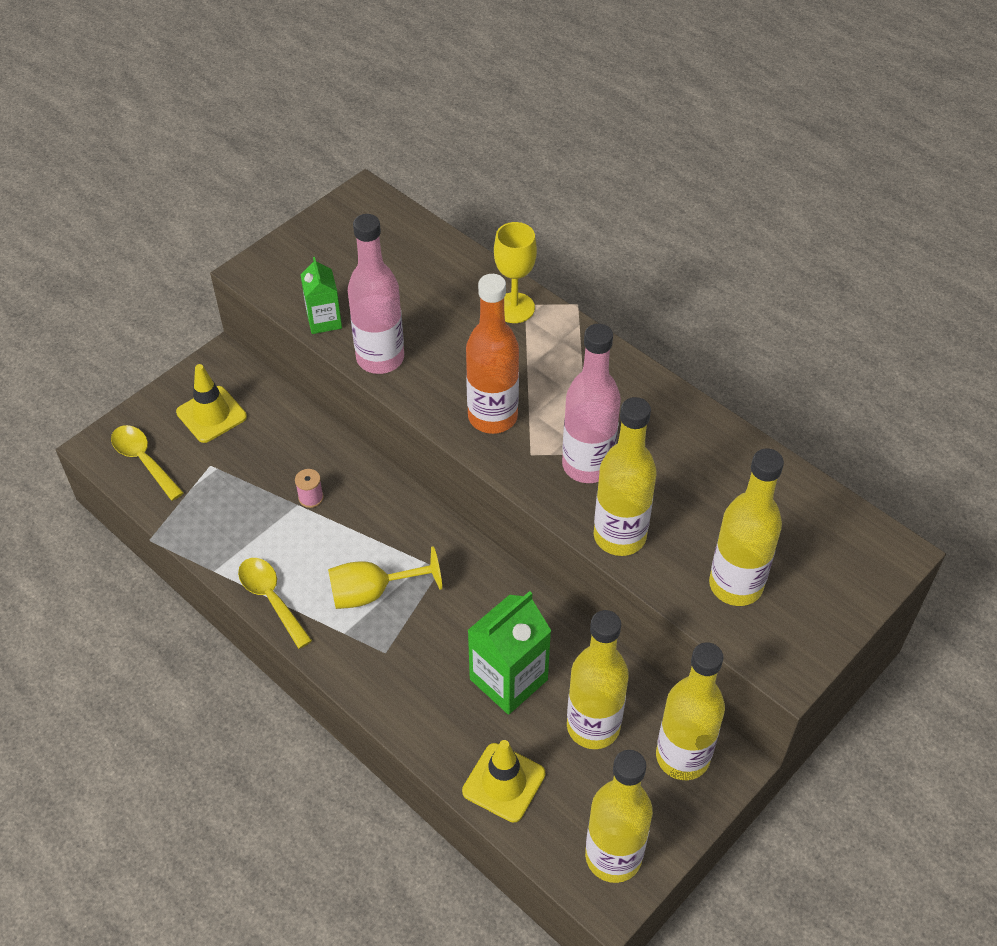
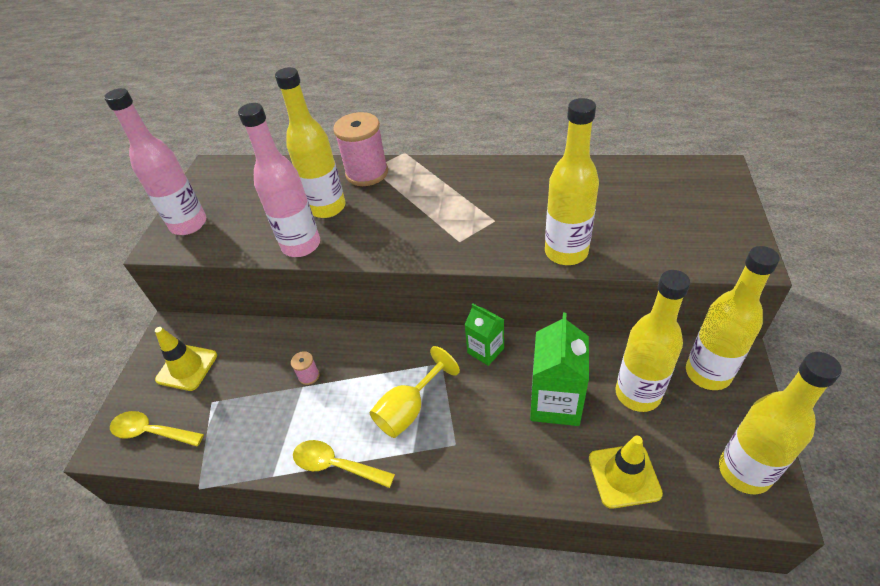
camera: 30 degrees left, 5 degrees down
(324, 320) = (239, 246): green carton -> green carton (485, 350)
(492, 417) = (412, 235): orange bottle -> none
(514, 308) = (367, 173): yellow goblet -> pink spool
(587, 465) = (502, 226): pink bottle -> pink bottle (189, 224)
(735, 585) = (663, 236): yellow bottle -> yellow bottle (327, 208)

